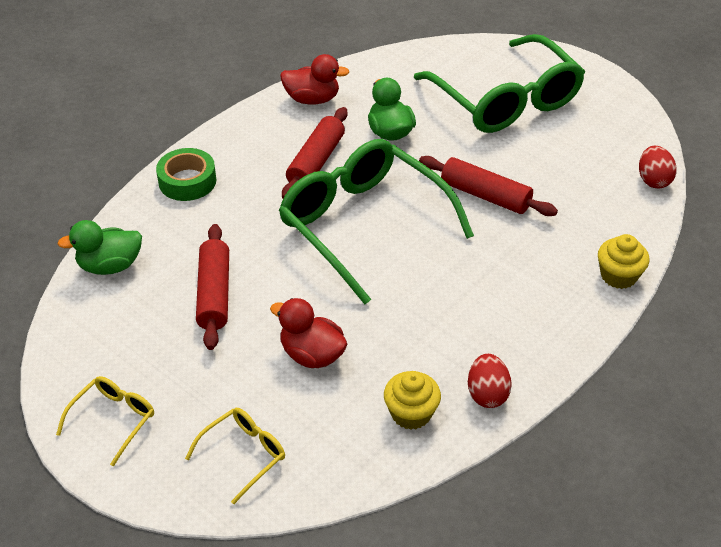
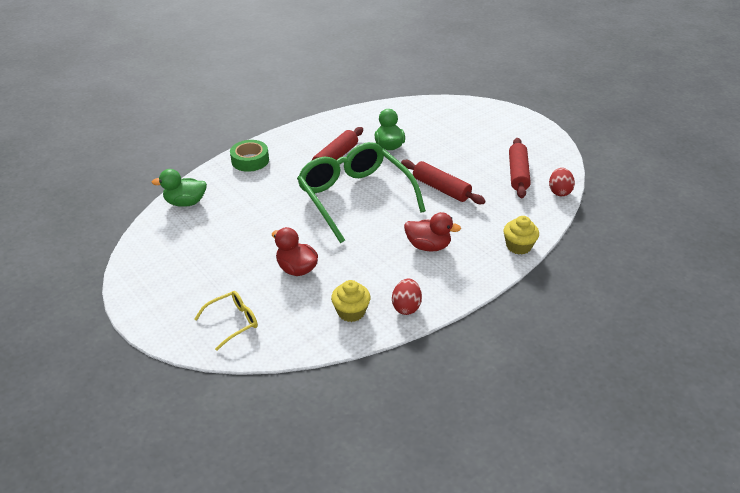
camera: 10 degrees right, 5 degrees down
(113, 420) = (157, 291): yellow glasses -> none
(214, 294) = (245, 226): red rolling pin -> red rolling pin (518, 174)
(312, 99) = (344, 122): red duck -> red duck (428, 246)
(506, 100) = (471, 135): green glasses -> none

